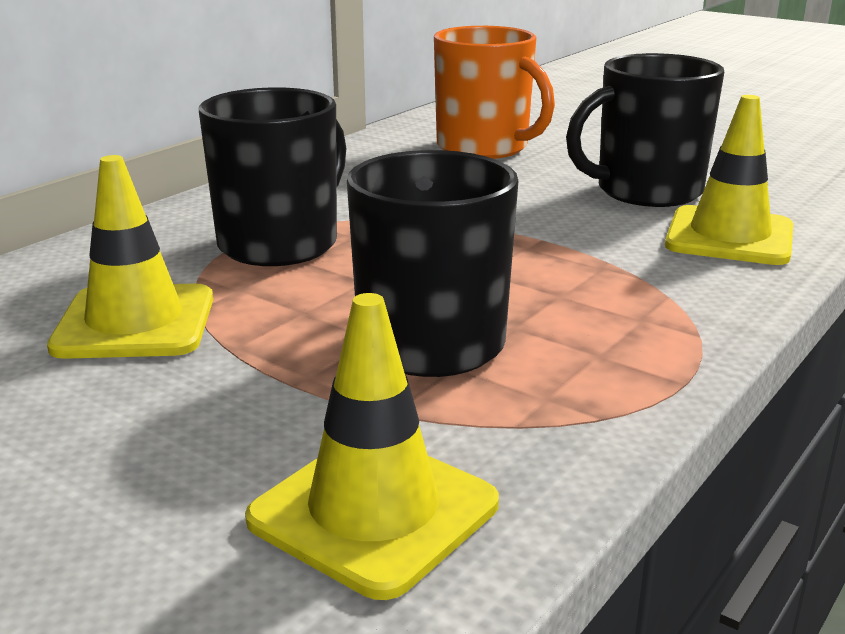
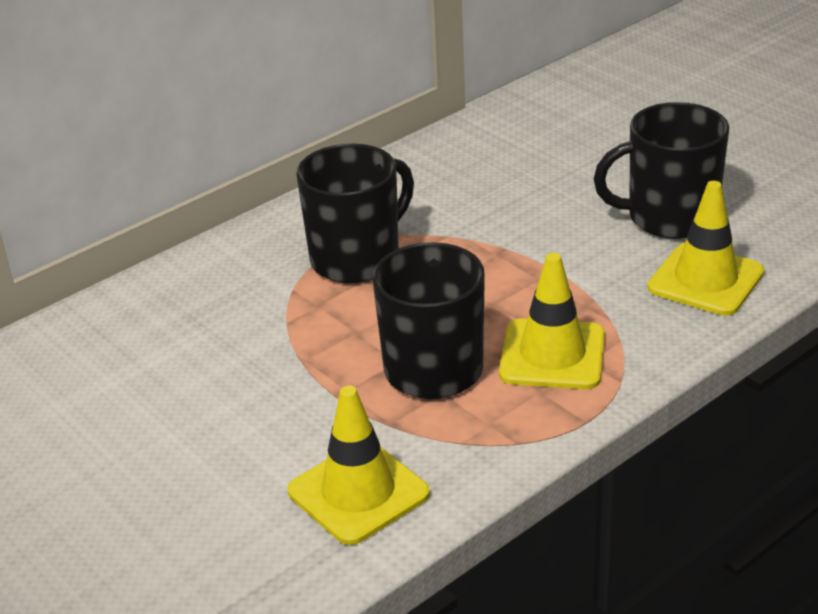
camera: 15 degrees right, 10 degrees up
(135, 323) = (245, 331): yellow traffic cone -> yellow traffic cone (552, 355)
(485, 147) = (558, 145): orange mug -> none

